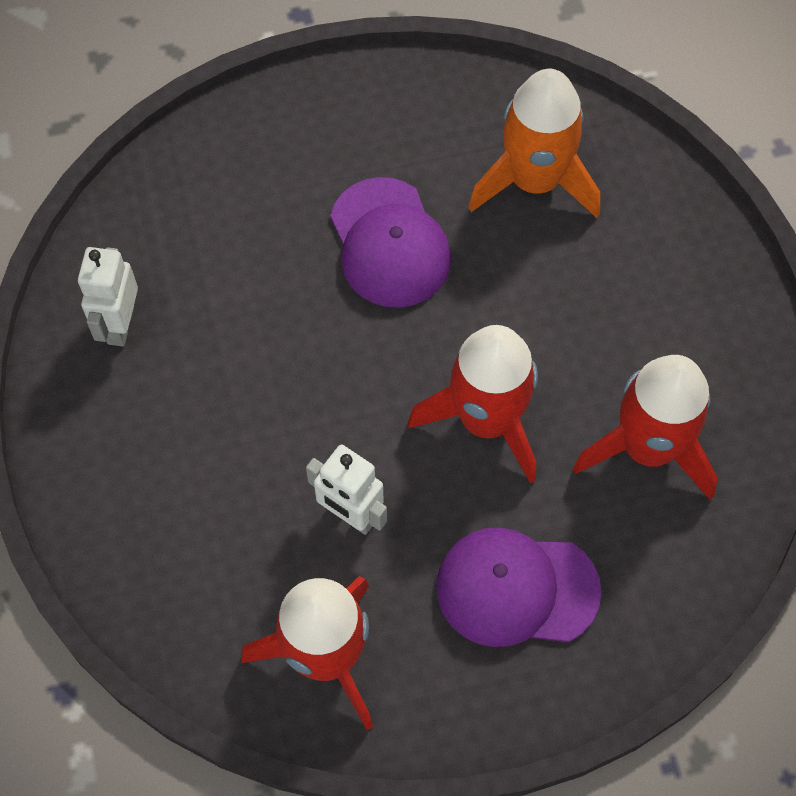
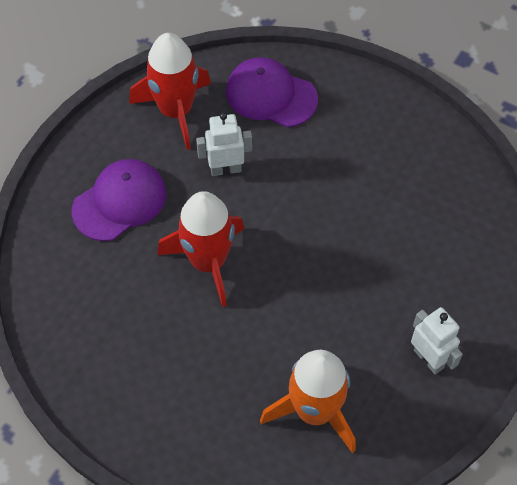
camera: 135 degrees right, 5 degrees down
(120, 325) = (422, 157): white robot -> white robot (429, 359)
(389, 243) = (349, 306): purple cap -> purple cap (271, 95)
(647, 448) = (116, 316): red rocket -> none

